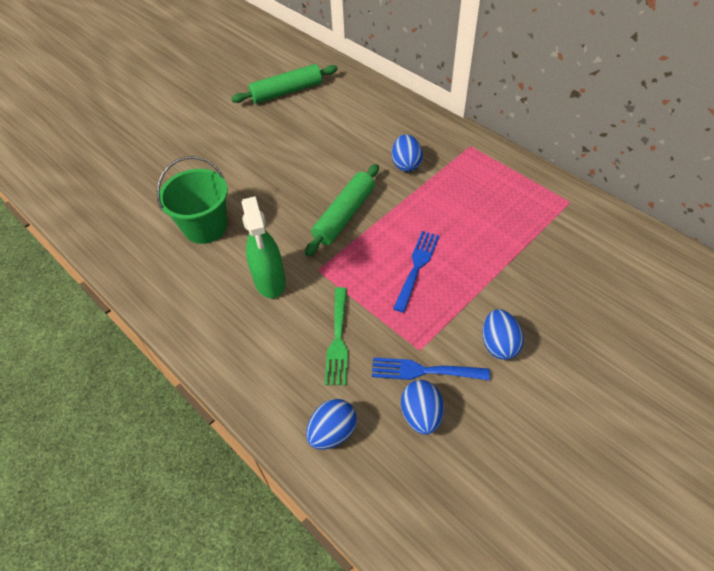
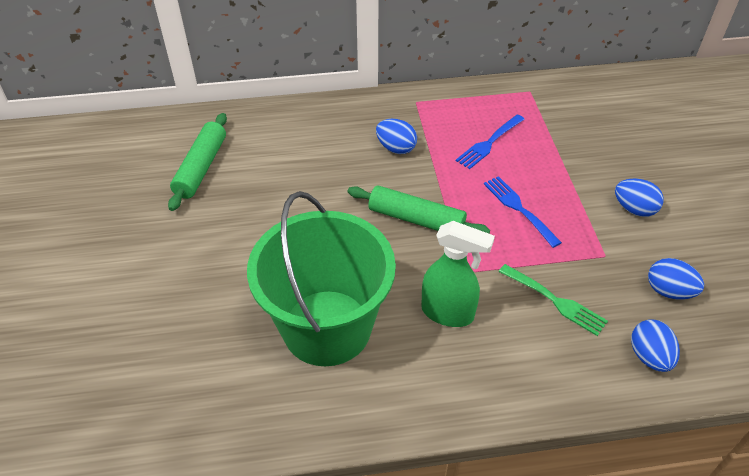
camera: 55 degrees left, 5 degrees down
(205, 227) = (327, 327): green bucket -> green bucket, size x1.65
(344, 215) = (416, 219): green rolling pin -> green rolling pin turned 45 degrees counterclockwise
(424, 371) = (628, 265): blue fork -> blue fork (489, 143)

